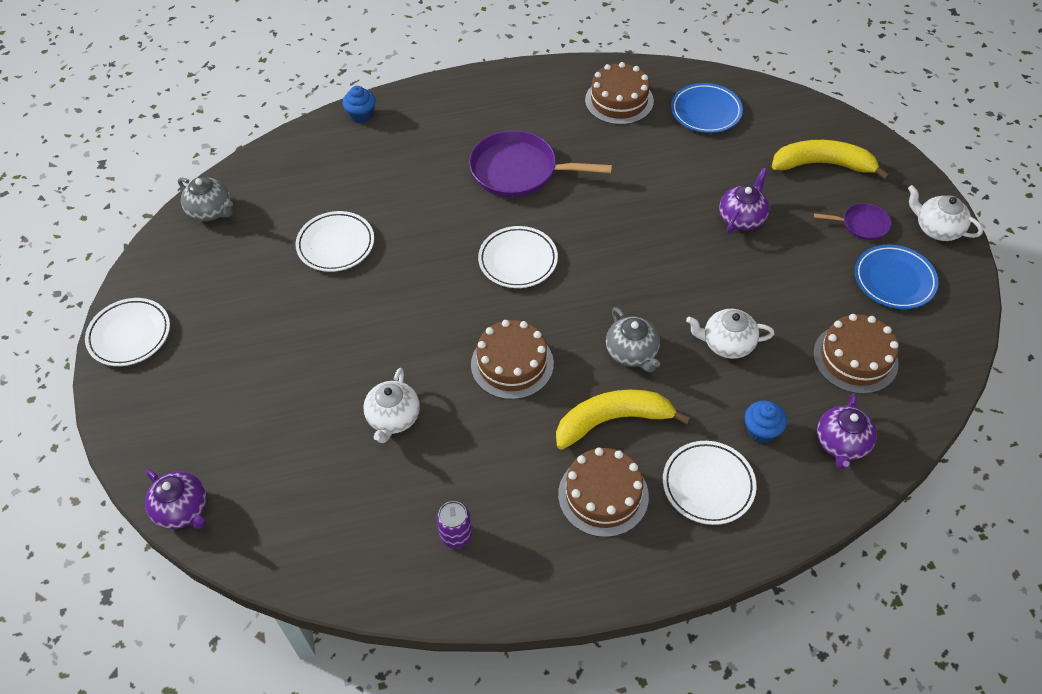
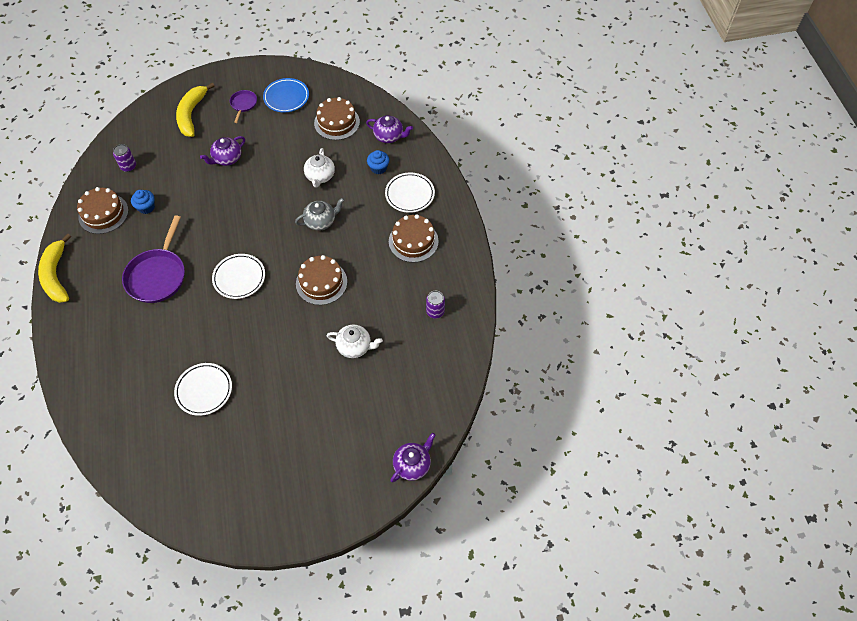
camera: 90 degrees left, 5 degrees up
(129, 335) = (266, 526): white plate -> none
(211, 211) = (151, 484): grey teapot -> none
(361, 115) = (70, 381): blue cupcake -> blue cupcake (146, 207)
(612, 421) = (366, 234): yellow banana -> yellow banana (56, 275)
(706, 112) = (128, 166): blue plate -> purple can
(741, 218) = (227, 159): purple teapot -> purple teapot turned 75 degrees counterclockwise
(937, 229) = (253, 73): white teapot -> none

